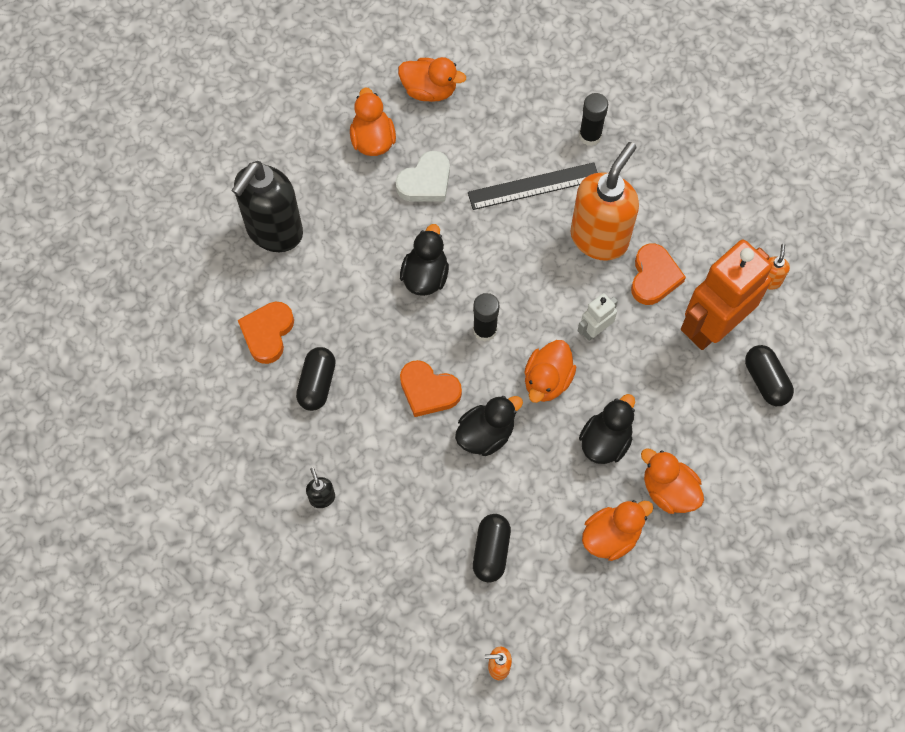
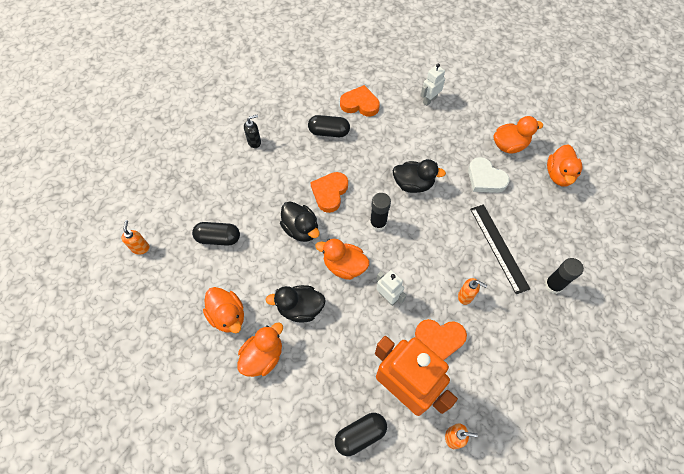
camera: 85 degrees right, 5 degrees down
(274, 231) = (429, 100): black soap dispenser -> white robot
(599, 238) = (465, 296): orange soap dispenser -> orange soap dispenser, size x0.40
(605, 441) = (300, 308): black duck -> black duck turned 150 degrees clockwise

